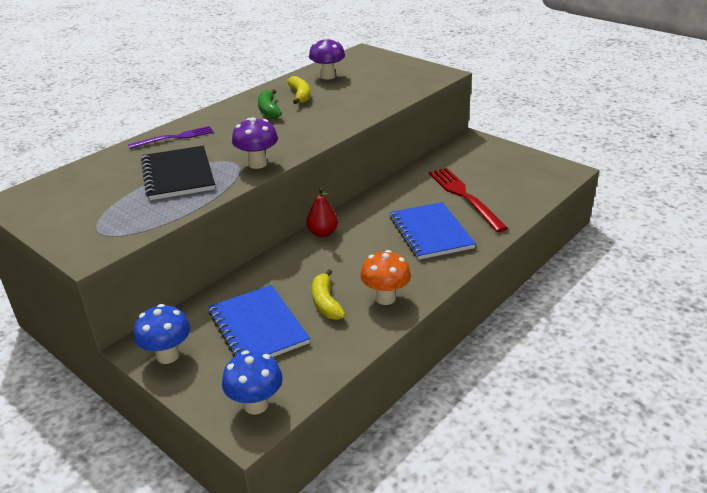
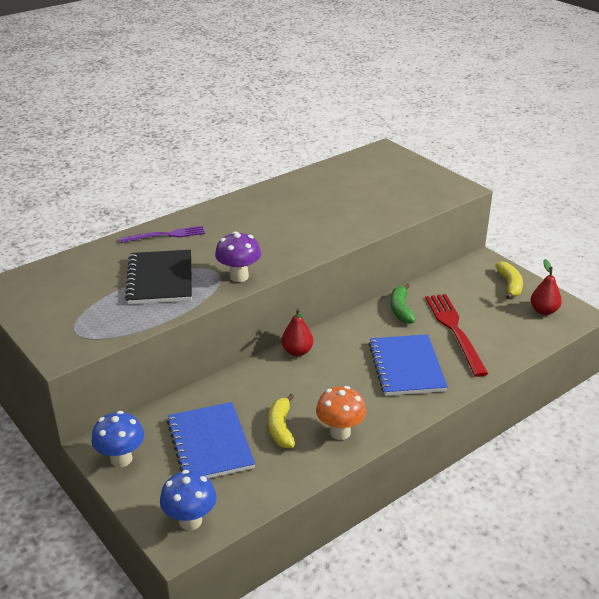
camera: 10 degrees right, 0 degrees up
(269, 110) = (266, 213): green banana -> green banana (401, 309)
(300, 96) = (302, 199): yellow banana -> yellow banana (510, 285)
(327, 76) = (337, 178): purple mushroom -> none
(538, 171) = (543, 311): none -> red pear

